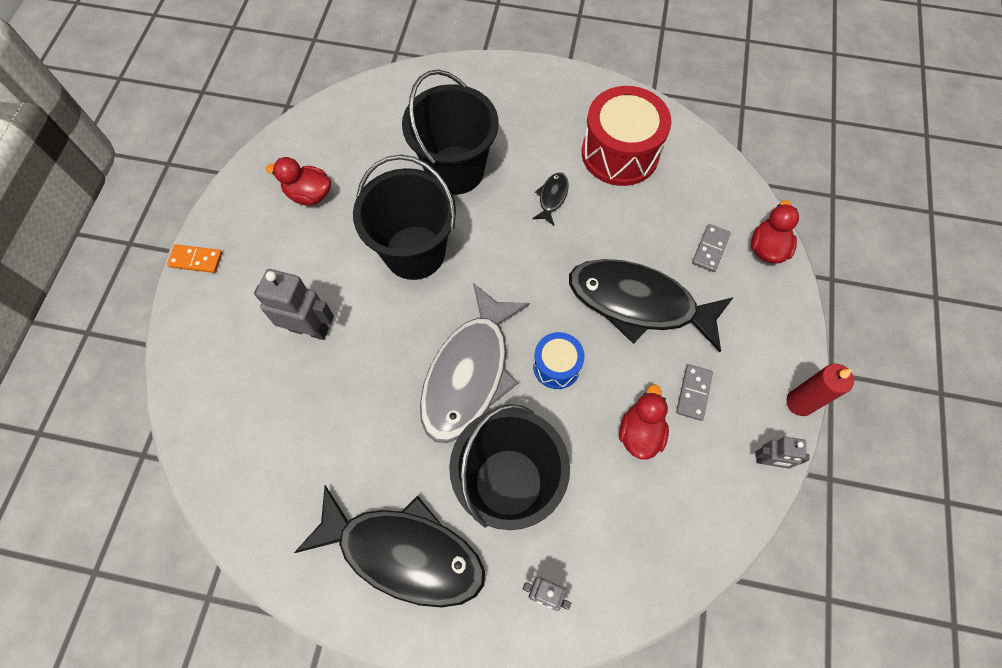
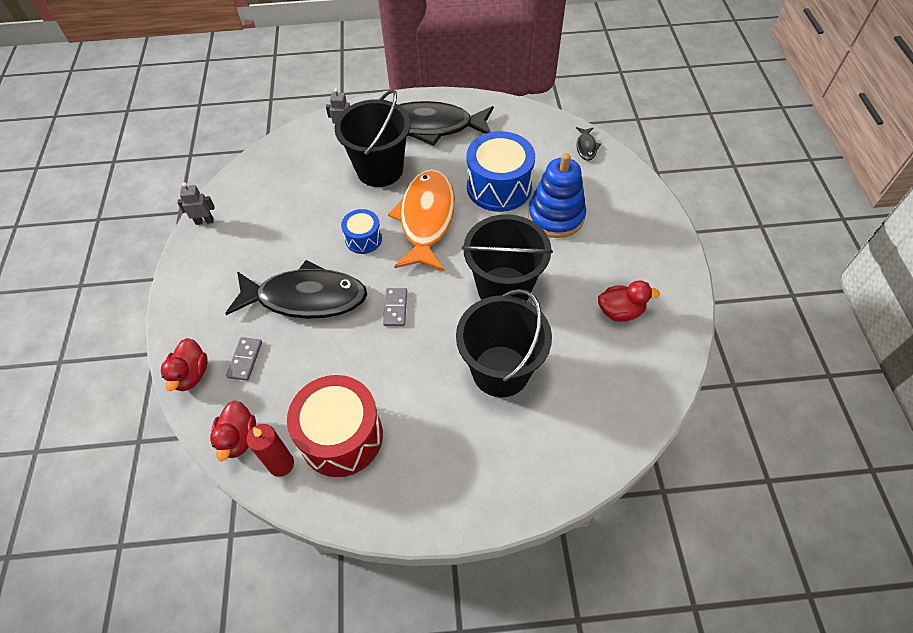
camera: 165 degrees right, 10 degrees down
(196, 260) = (673, 238): orange domino -> none
(309, 329) = (556, 216): grey robot -> blue stacking toy
(356, 398) = (499, 187): none -> blue drum
(469, 373) = (426, 219): grey fish -> orange fish
(552, 197) = (399, 369): black fish -> black fish (586, 147)
(640, 432) = (296, 215): red duck -> red duck (239, 438)
(693, 393) = (258, 247): grey domino -> grey domino (395, 308)
(799, 403) = (177, 261): red candle -> red candle (281, 464)

